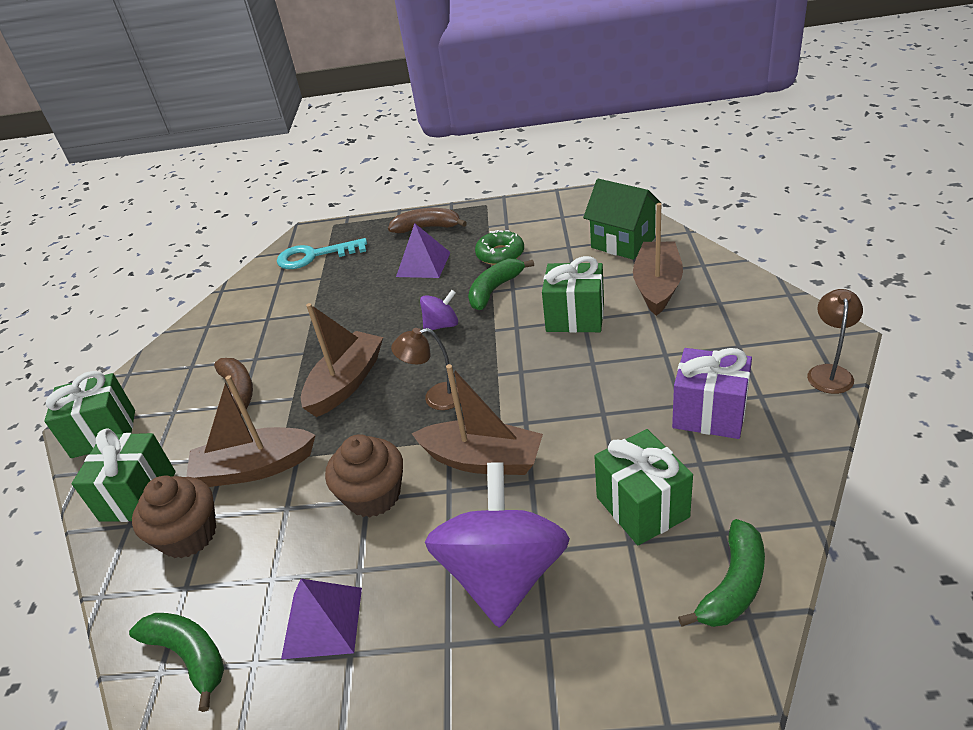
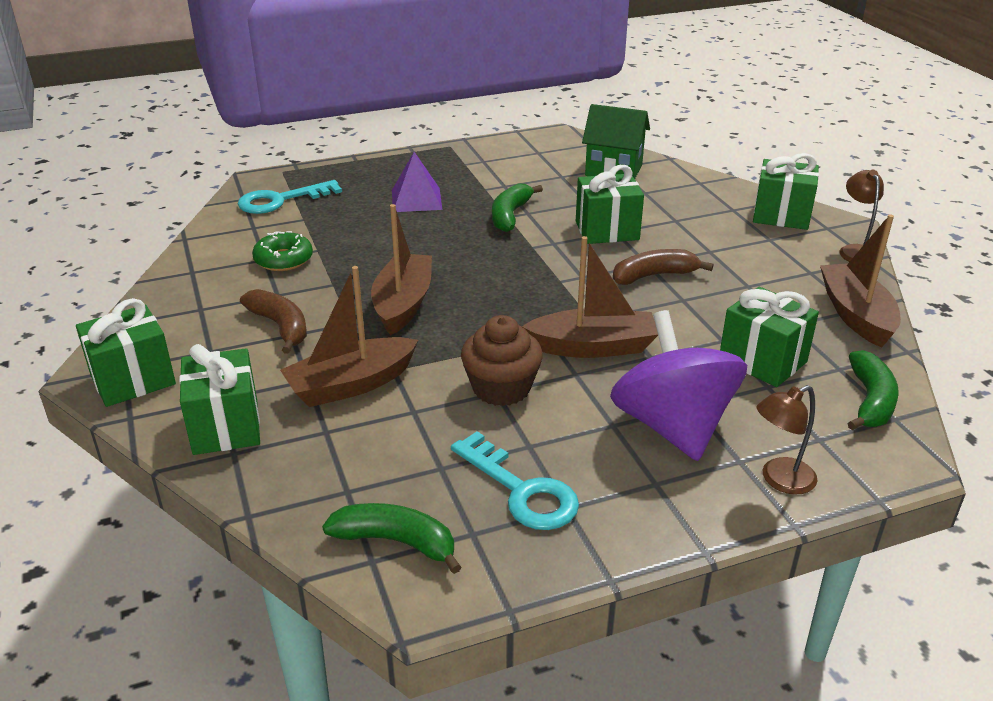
camera: 25 degrees left, 5 degrees down
(189, 535) = (317, 449): brown cupcake -> none
(322, 622) = (521, 490): purple pyramid -> turquoise key
(427, 227) = (398, 168): brown banana -> brown banana (654, 275)
(436, 398) = (511, 306): brown lamp -> brown lamp (779, 480)
(442, 325) = (474, 248): purple spinning top -> none
(500, 254) = (495, 186): green donut -> green donut (283, 259)
(657, 286) = (669, 201): brown boat -> brown boat (856, 315)
(709, 414) = (776, 289): purple gift -> none
(768, 316) = (781, 215): none -> green gift

